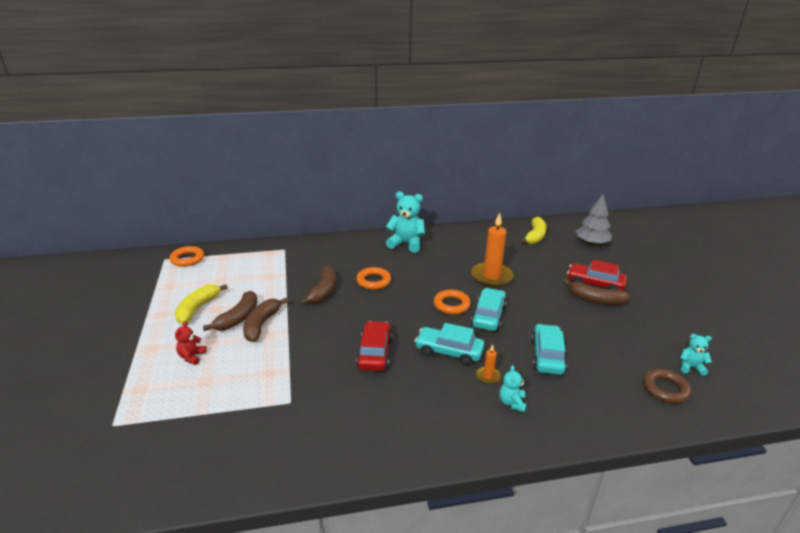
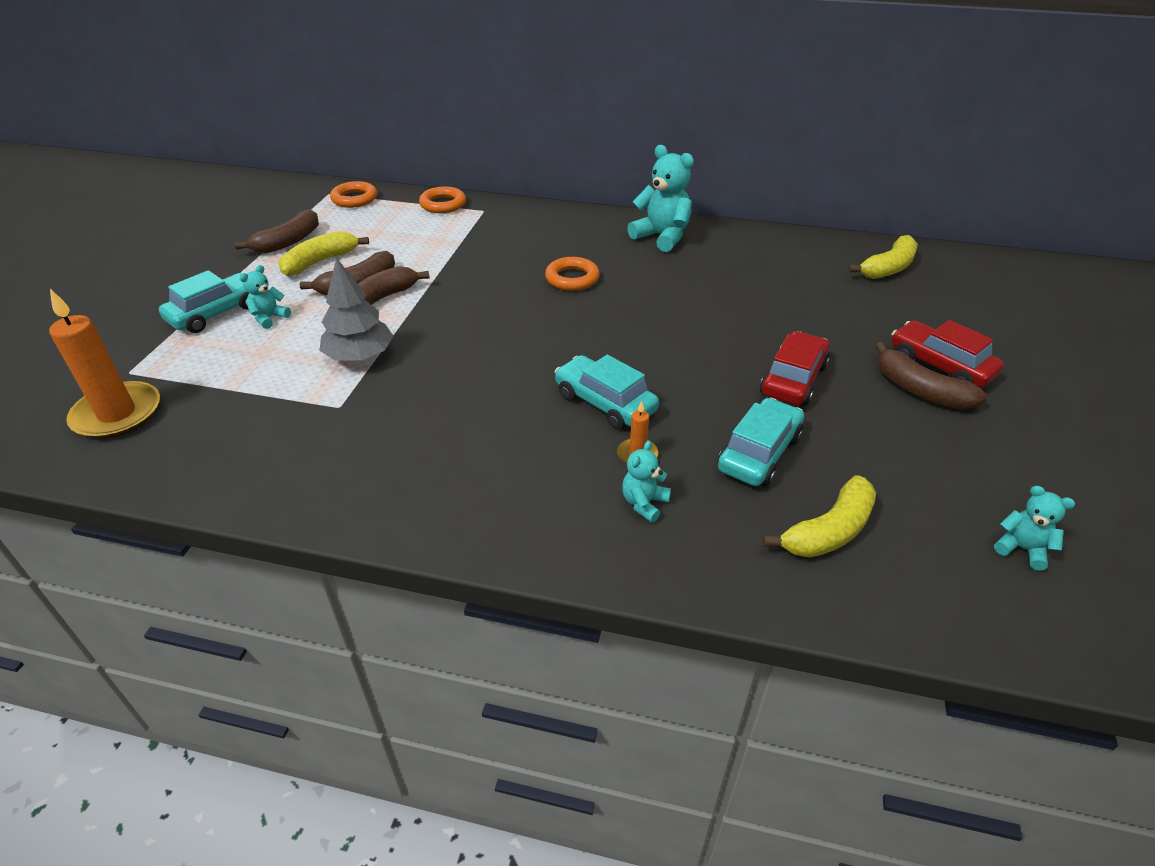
camera: 25 degrees right, 10 degrees up
(192, 357) = (269, 318): red teddy bear -> turquoise teddy bear
(323, 291) = (491, 276): brown banana -> brown banana (288, 242)
(374, 353) = (496, 375): red car -> red car (793, 379)
(451, 305) = (662, 338): orange ring -> orange ring (443, 204)
(488, 316) = (708, 368): turquoise car -> turquoise car (216, 313)
(491, 276) = (761, 312): orange candle -> orange candle (117, 414)
(591, 243) = (989, 299): grey tree -> grey tree (360, 356)
(607, 387) = (828, 531): none -> yellow banana
(665, 389) = (937, 568): brown ring -> none

